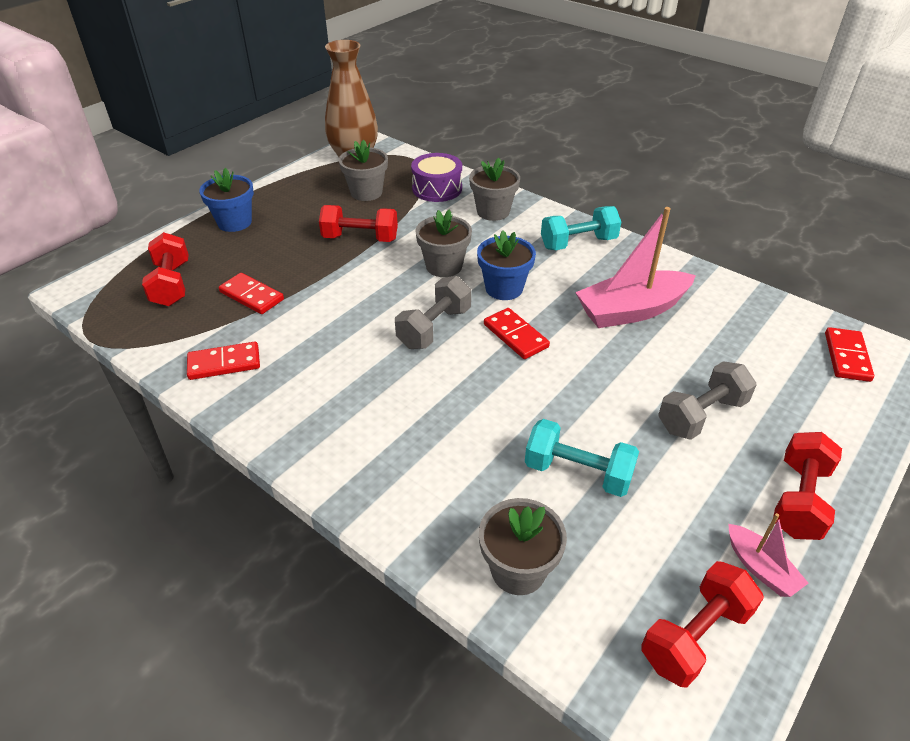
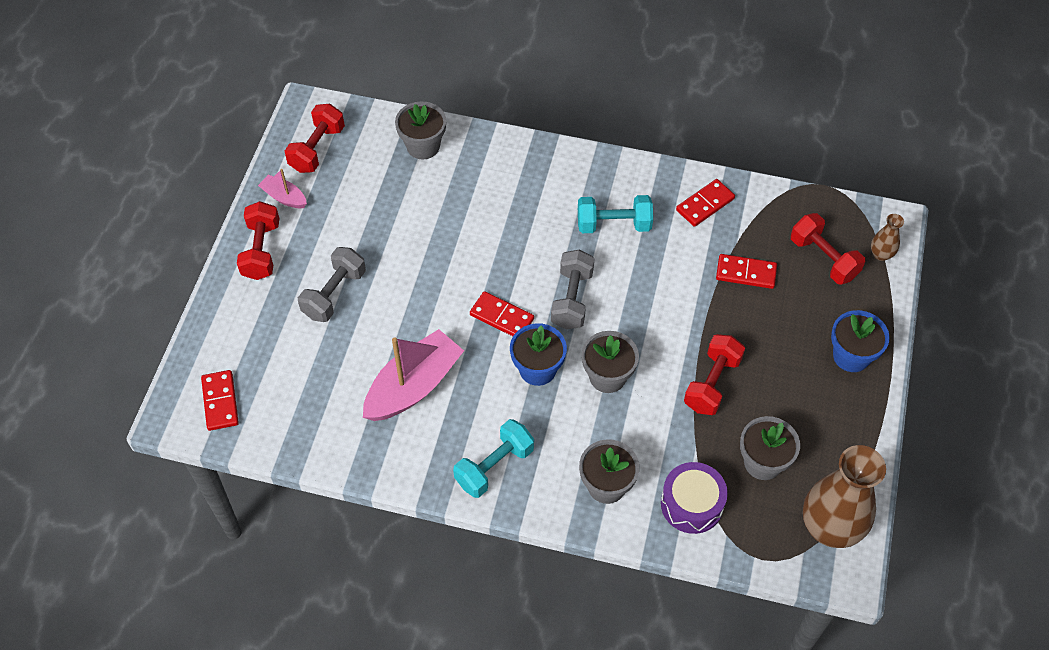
camera: 155 degrees right, 15 degrees up
(121, 271) = (881, 254): none -> brown vase
(360, 238) = (712, 383): red dumbbell -> red dumbbell turned 45 degrees counterclockwise
(578, 472) = (409, 216): turquoise dumbbell -> turquoise dumbbell (614, 224)

